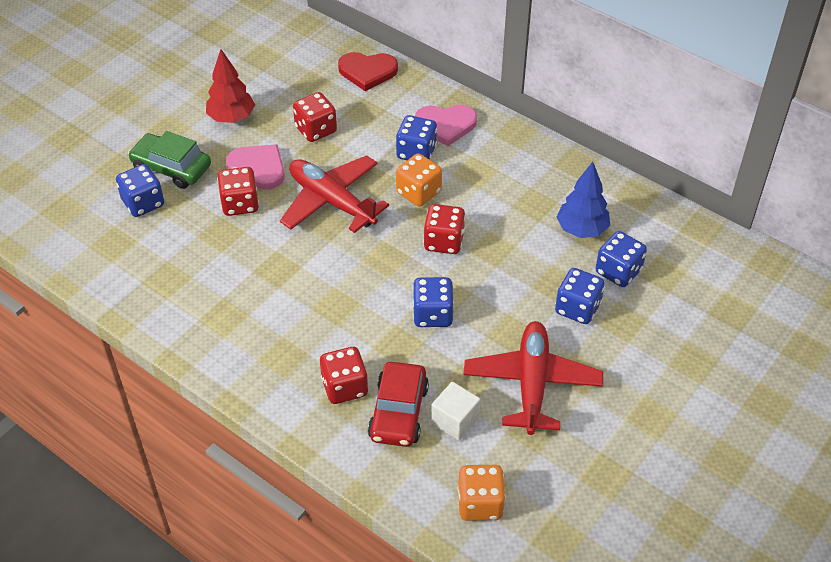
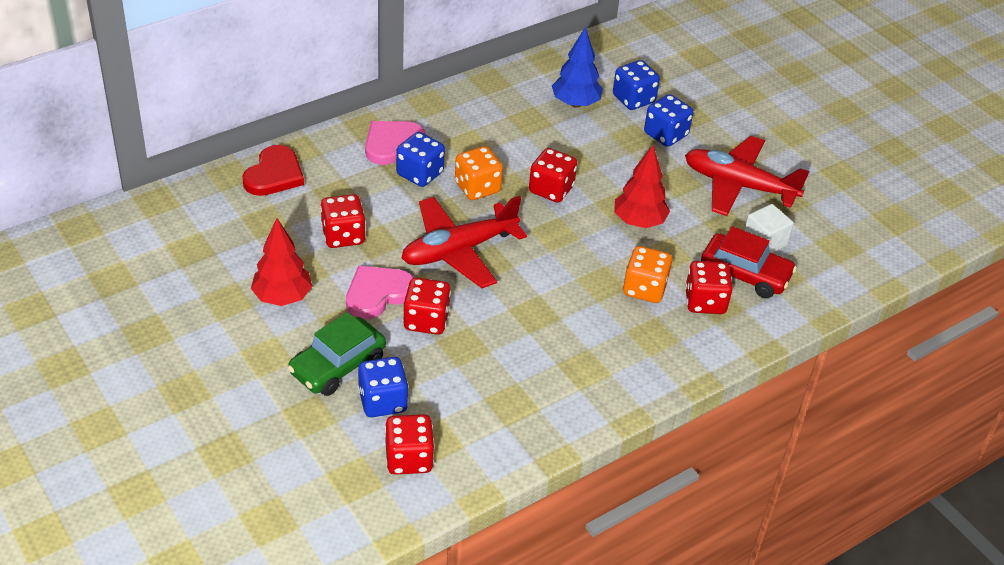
camera: 75 degrees left, 5 degrees down
(90, 233) = (409, 458): none -> red dice
(432, 314) = (639, 222): blue dice -> red tree
(445, 125) = (392, 143): pink heart -> pink heart turned 150 degrees counterclockwise
(480, 504) = (853, 251): orange dice -> orange dice (644, 289)

